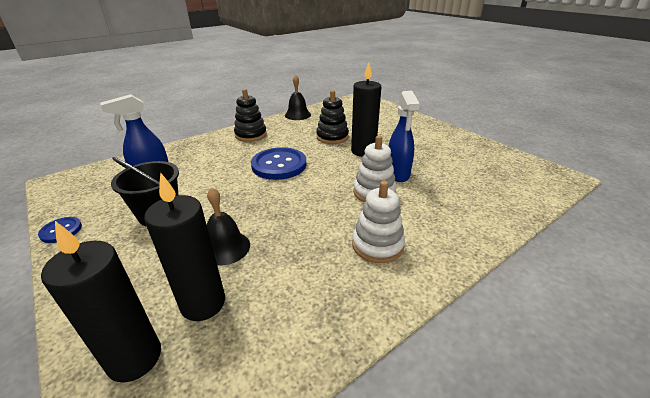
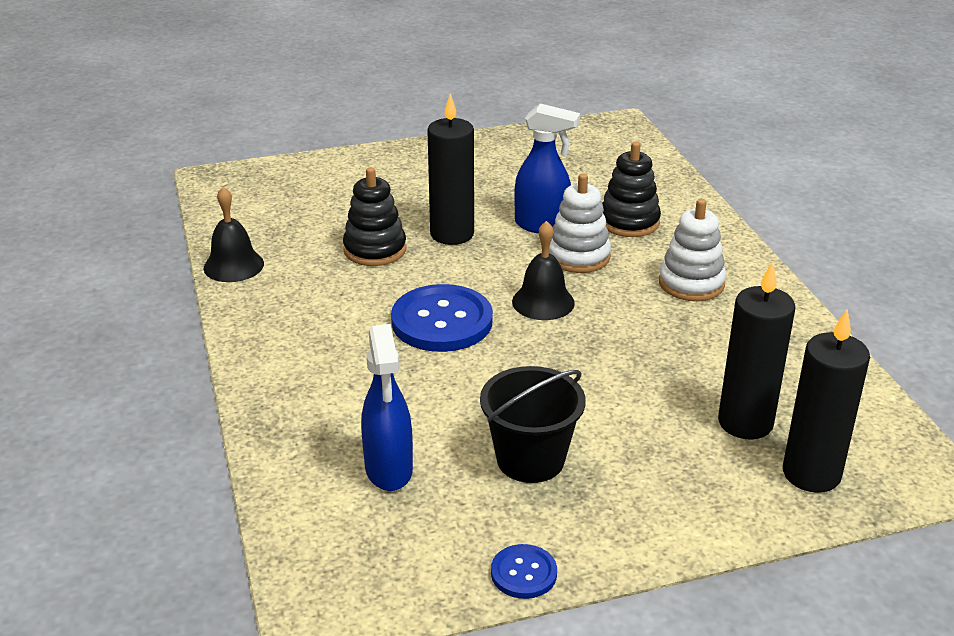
camera: 70 degrees left, 0 degrees up
(225, 248) = (647, 398): black bell -> black bell (543, 302)
(251, 135) = (287, 335): black stacking toy -> black stacking toy (629, 222)

